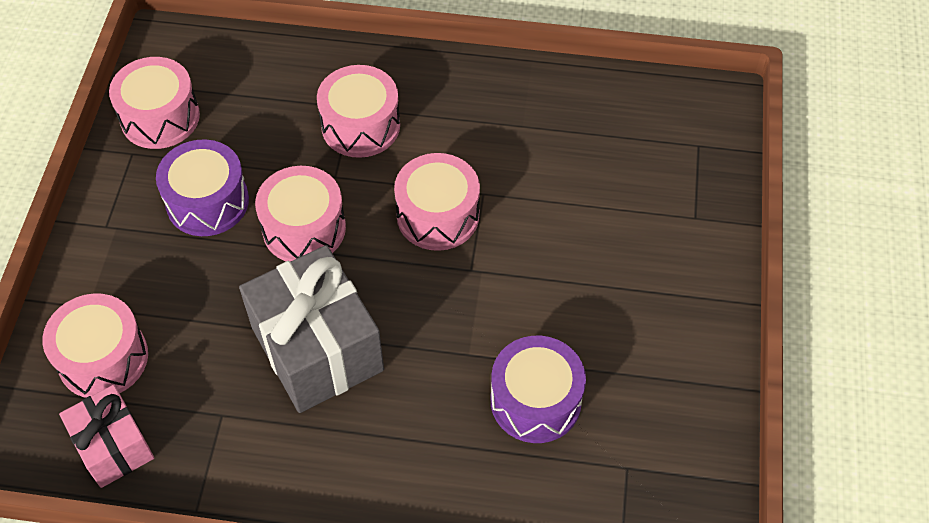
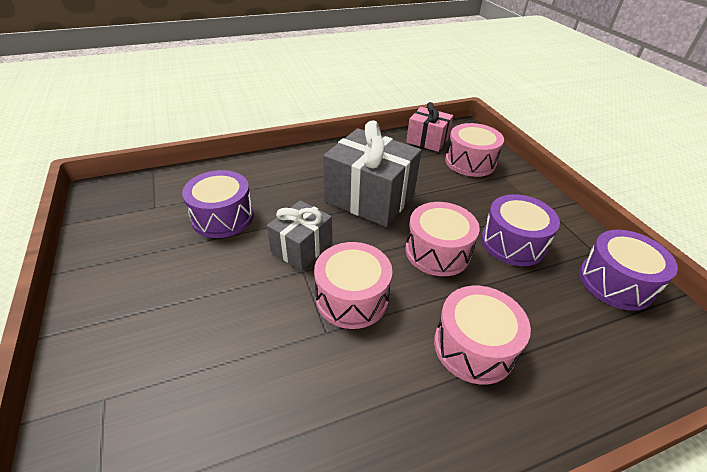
camera: 150 degrees right, 15 degrees down
(160, 117) = (615, 282): pink drum -> purple drum
(456, 303) = (301, 247): none -> grey gift

